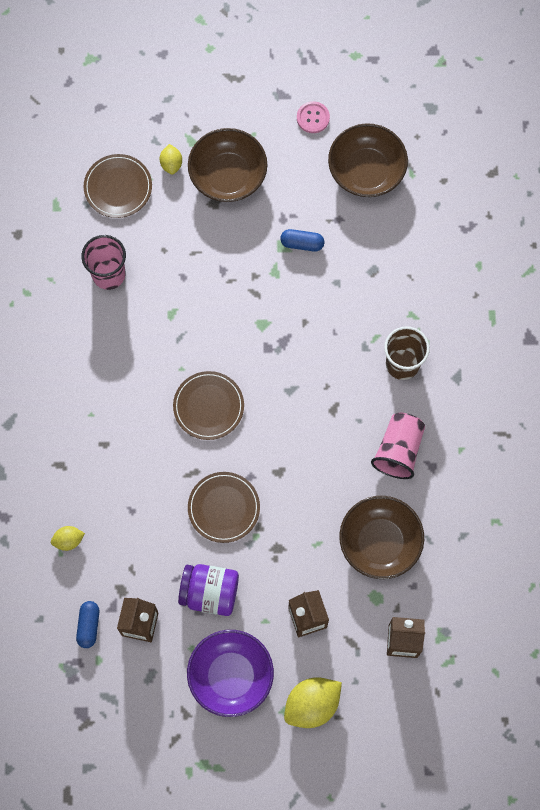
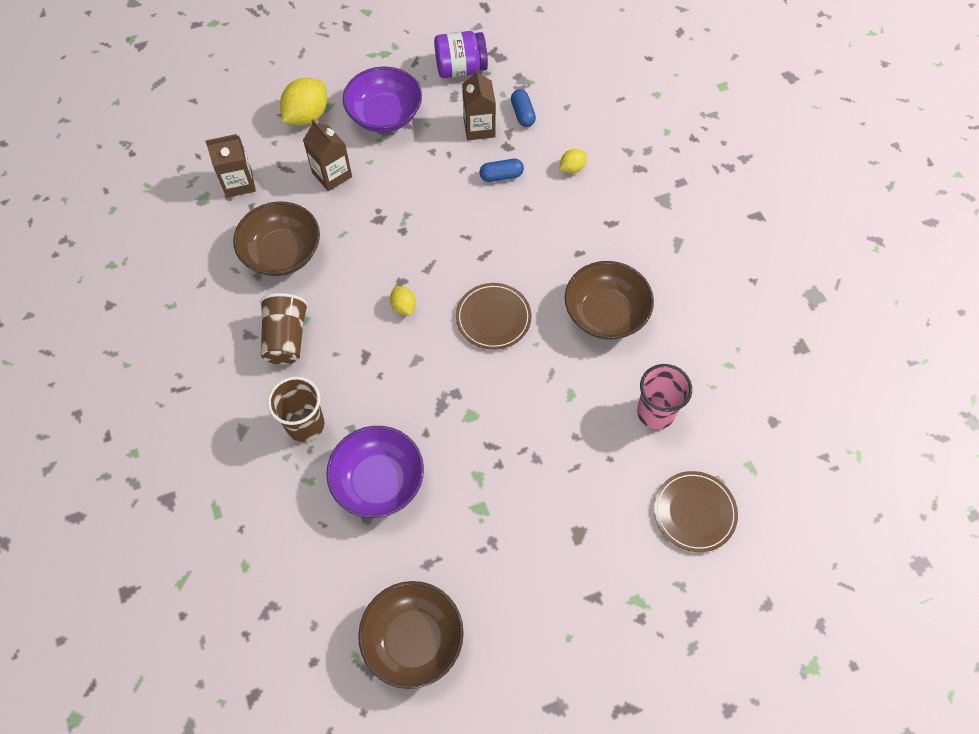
camera: 160 degrees right, 10 degrees down
(171, 164) = (648, 563): yellow lemon -> yellow lemon (403, 306)
(209, 593) = (427, 167): purple jar -> purple jar (461, 69)
(224, 508) = (442, 236): brown plate -> none
(228, 175) = (576, 572): brown bowl -> brown bowl (605, 313)
(302, 243) = (459, 520): blue capsule -> blue capsule (501, 176)
(313, 118) = (504, 689): pink button -> none
(356, 295) = (378, 481): none -> purple bowl
(398, 450) = (286, 338): pink cup -> brown cup

